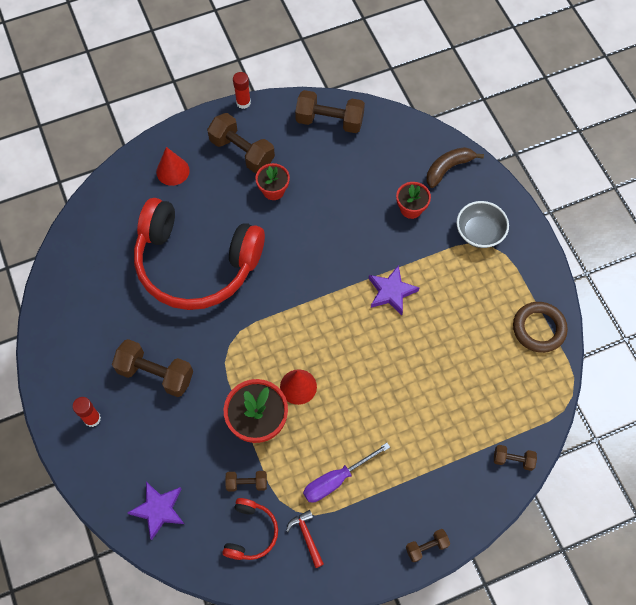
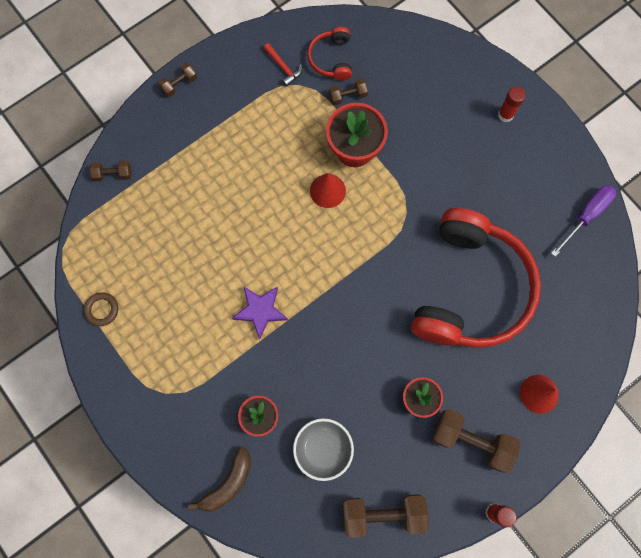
camera: 165 degrees right, 10 degrees up
(155, 374) = (465, 168): brown dumbbell -> none
(158, 510) = (415, 57): purple star -> none
(196, 264) = (470, 289): red headphones -> red headphones turned 105 degrees clockwise
(336, 479) = (270, 118): purple screwdriver -> purple screwdriver (586, 216)
(479, 232) = (179, 407): grey bowl -> grey bowl (323, 449)
(539, 329) = (102, 310): brown ring -> brown ring, size x0.61

